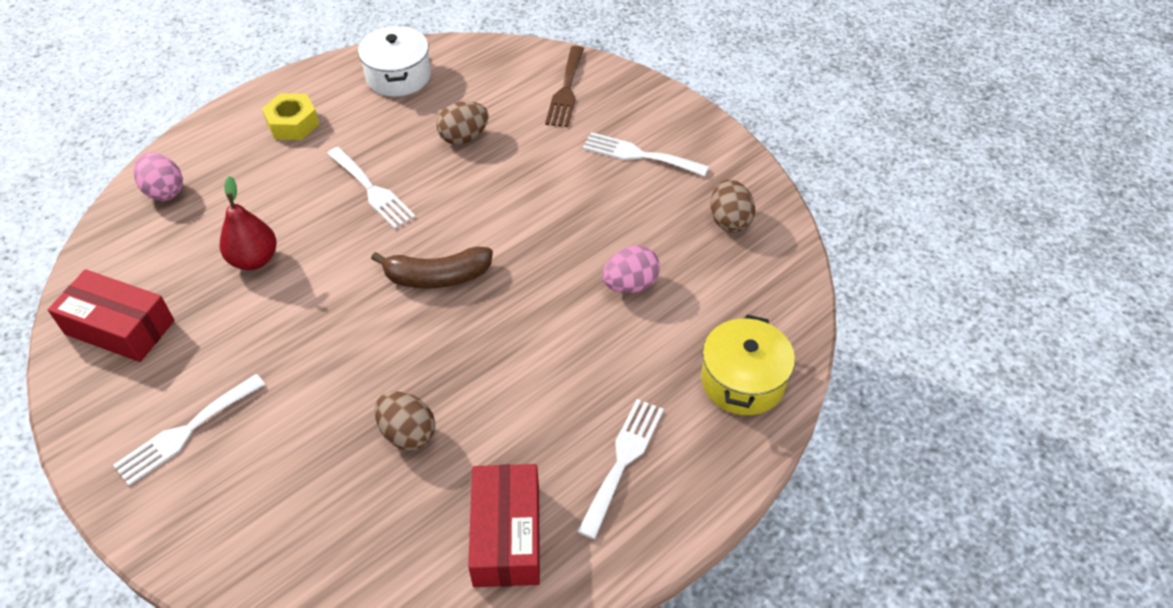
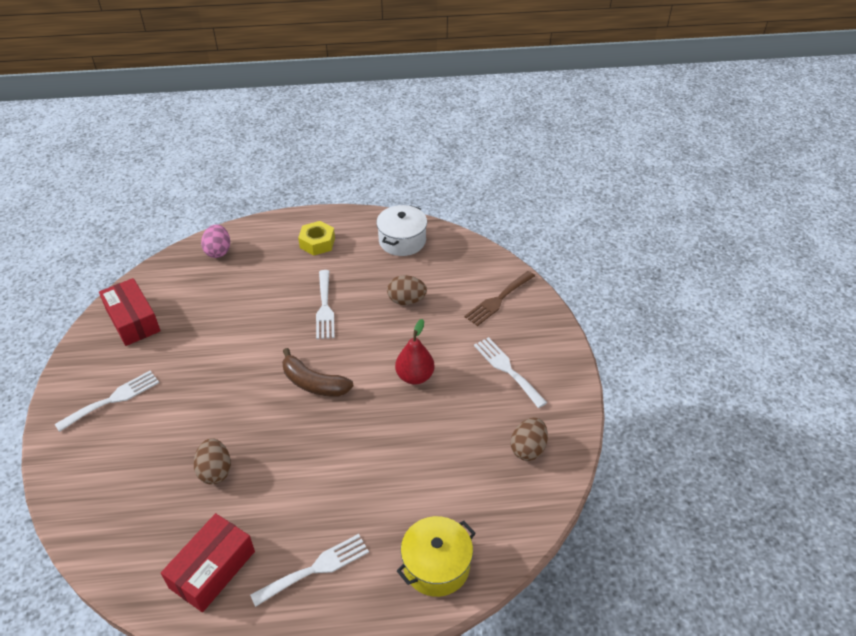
camera: 35 degrees right, 5 degrees down
(186, 432) = (113, 399): white fork -> white fork turned 150 degrees clockwise
(254, 259) = (228, 317): red pear -> red pear (415, 376)
(630, 285) = (422, 455): pink egg -> none

